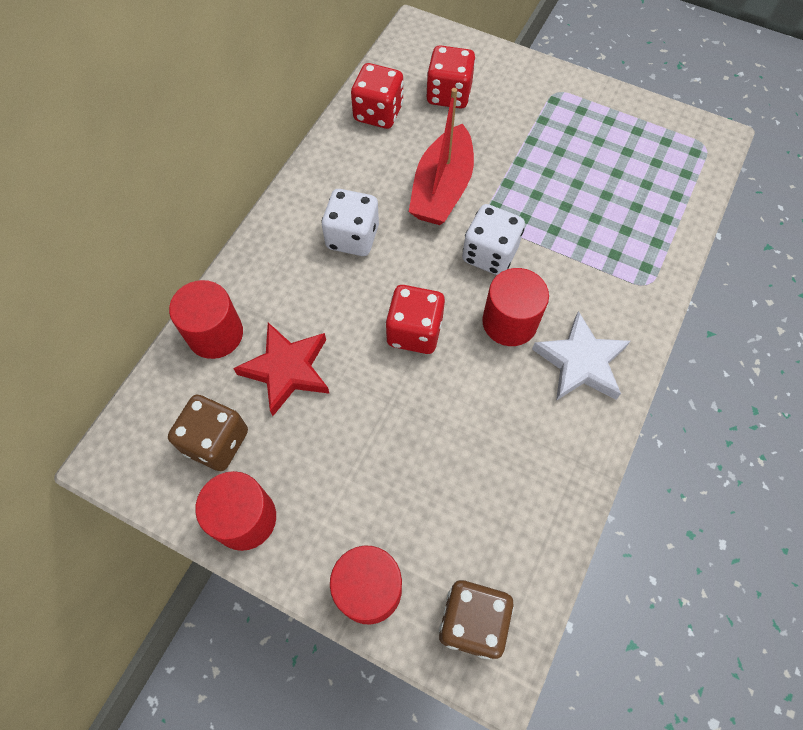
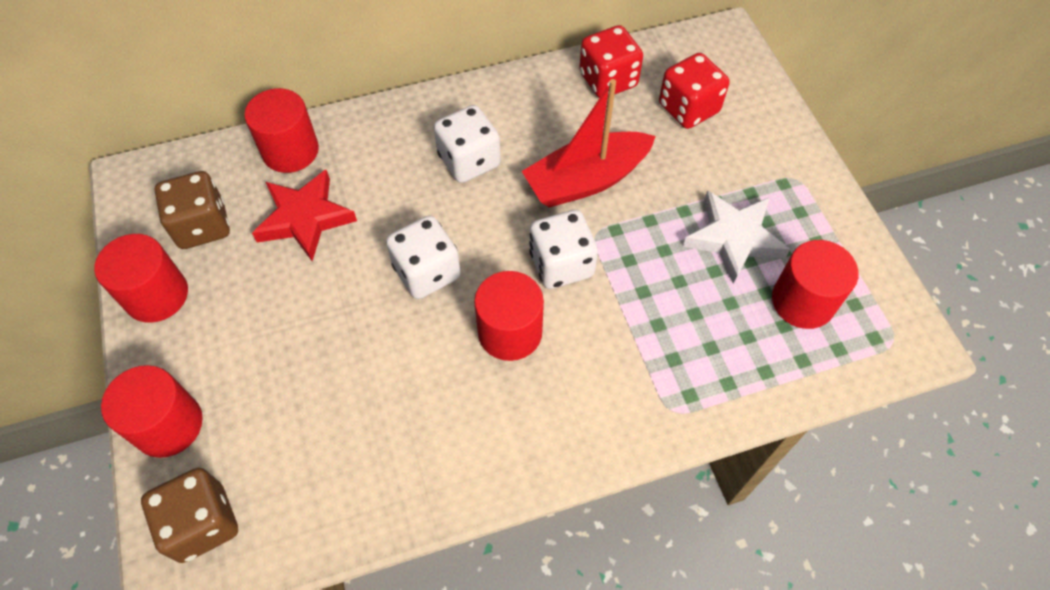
camera: 45 degrees right, 5 degrees down
(414, 331) = (427, 272): red dice -> white dice
(580, 362) = (528, 418): white star -> white star (733, 238)
(640, 162) = (803, 301): none -> red cylinder

